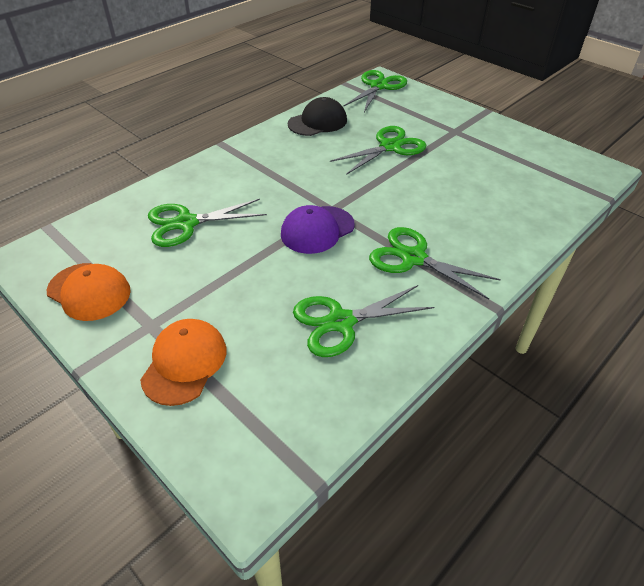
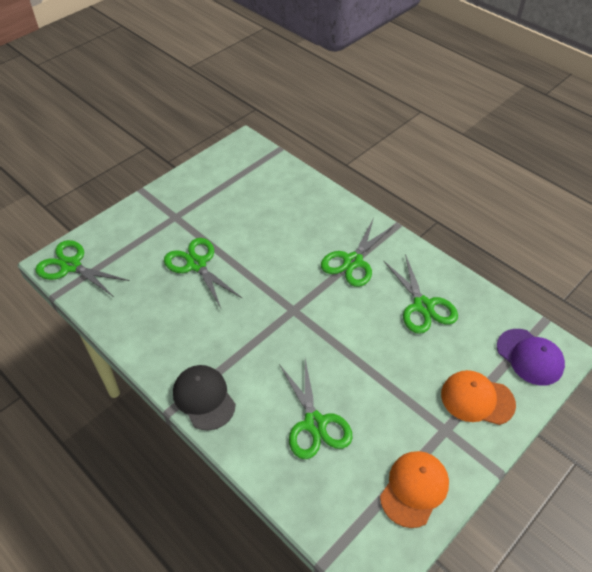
camera: 90 degrees left, 5 degrees up
(317, 122) = (140, 321): black cap -> black cap (204, 398)
(317, 230) = (321, 320): purple cap -> purple cap (530, 357)

